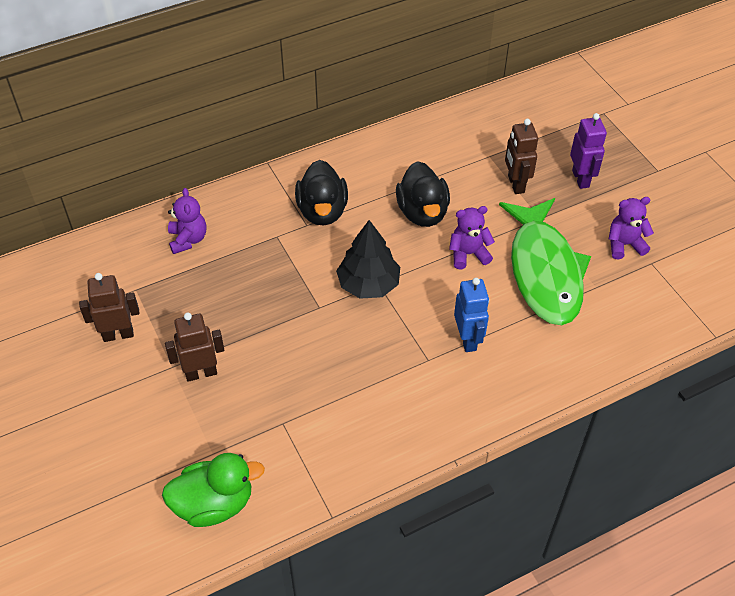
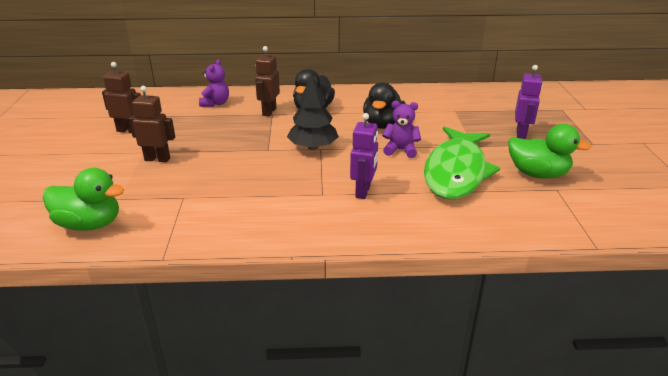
camera: 25 degrees right, 20 degrees down
(468, 339) = (363, 191): blue robot -> purple robot
(515, 184) = (465, 126): brown robot -> brown robot (269, 112)
(624, 244) = (537, 174): purple teddy bear -> green duck

